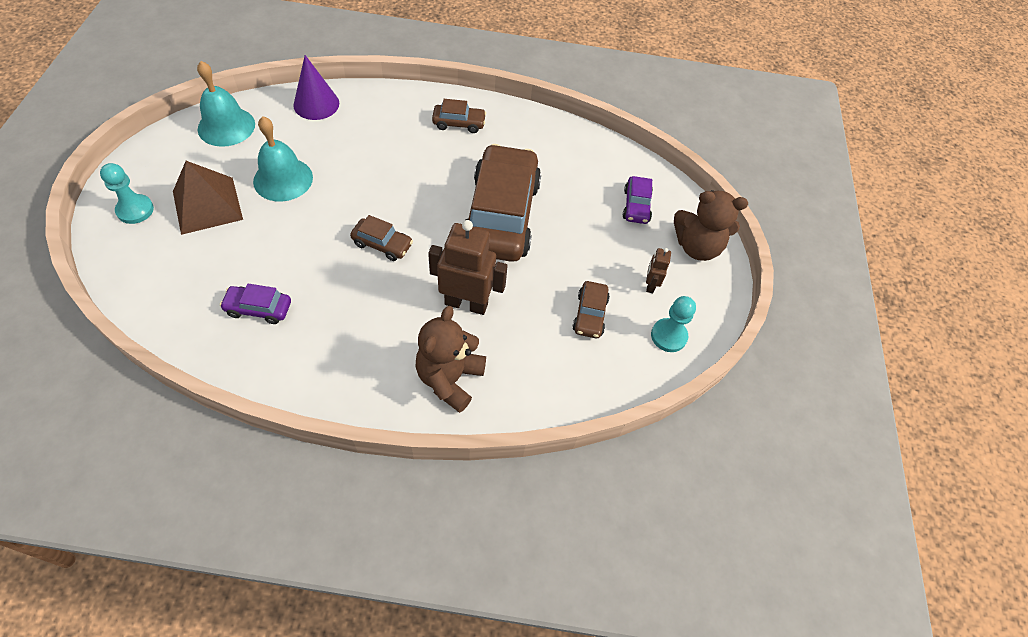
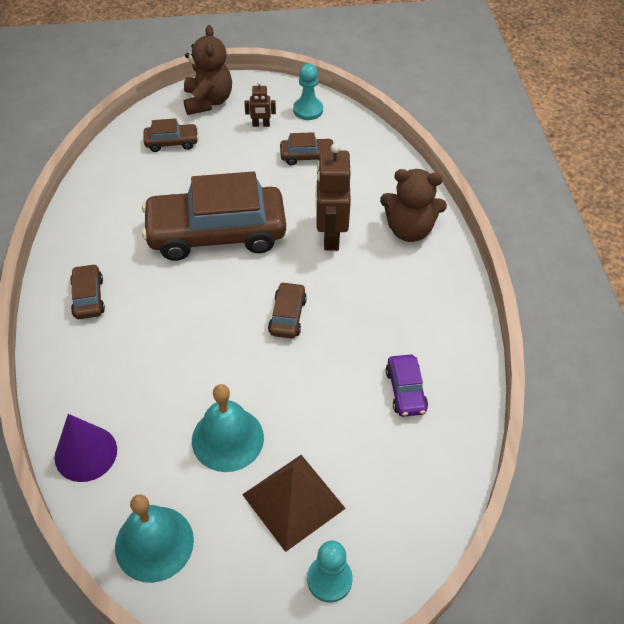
camera: 100 degrees left, 5 degrees down
(636, 206) = (171, 142): purple car -> brown car

